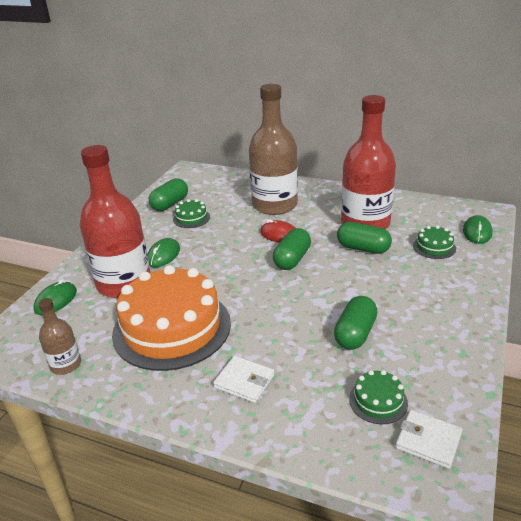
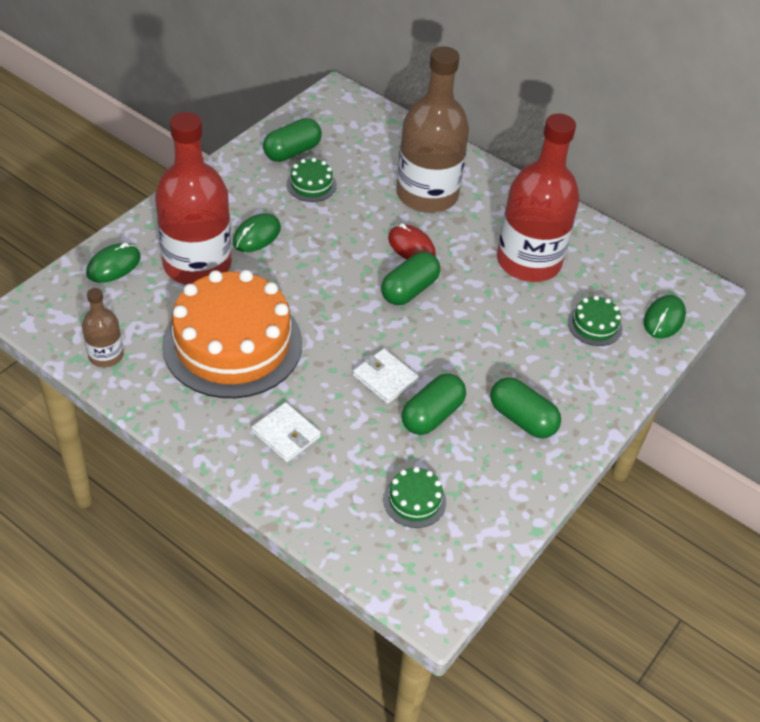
camera: 10 degrees right, 15 degrees up
(363, 248) = (504, 300): green capsule -> green capsule (522, 419)
(428, 441) = (441, 557): white wallet -> white wallet (385, 378)

